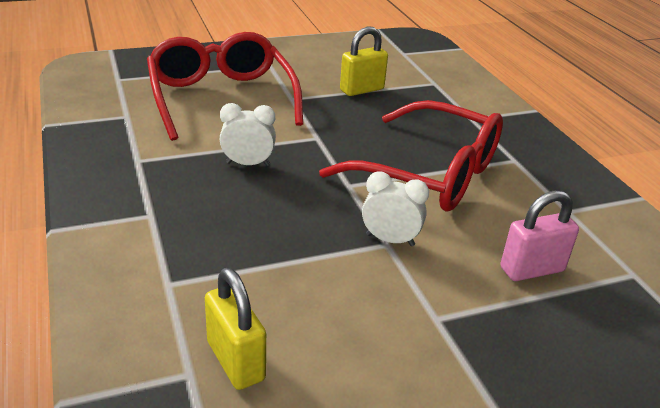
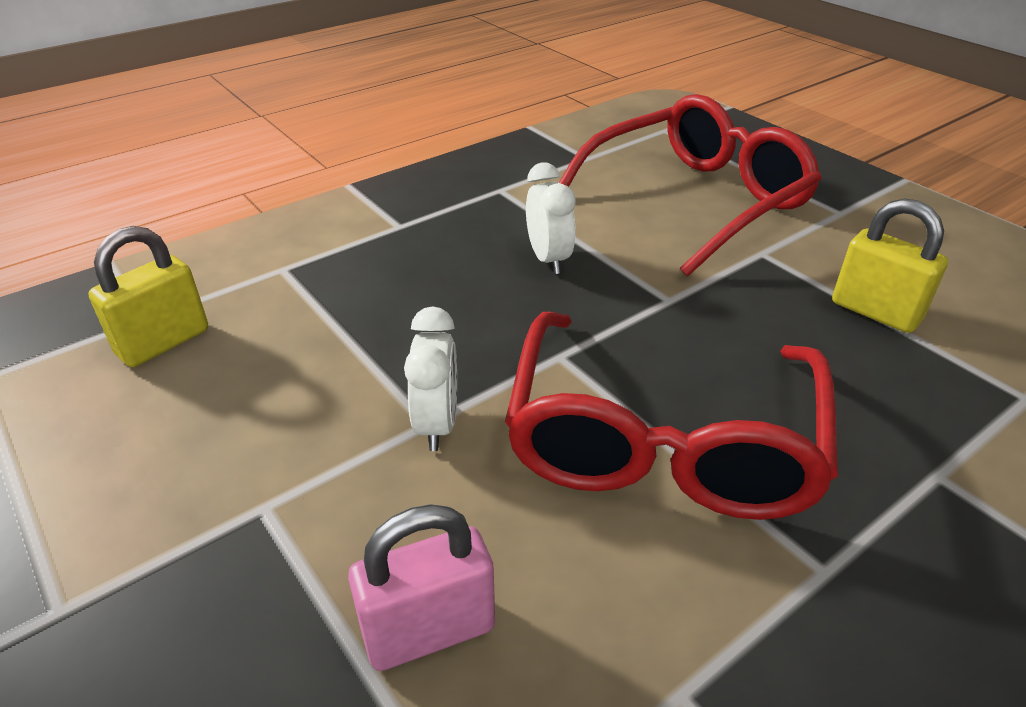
camera: 75 degrees right, 5 degrees up
(532, 269) = (429, 630): pink padlock -> pink padlock turned 75 degrees counterclockwise

